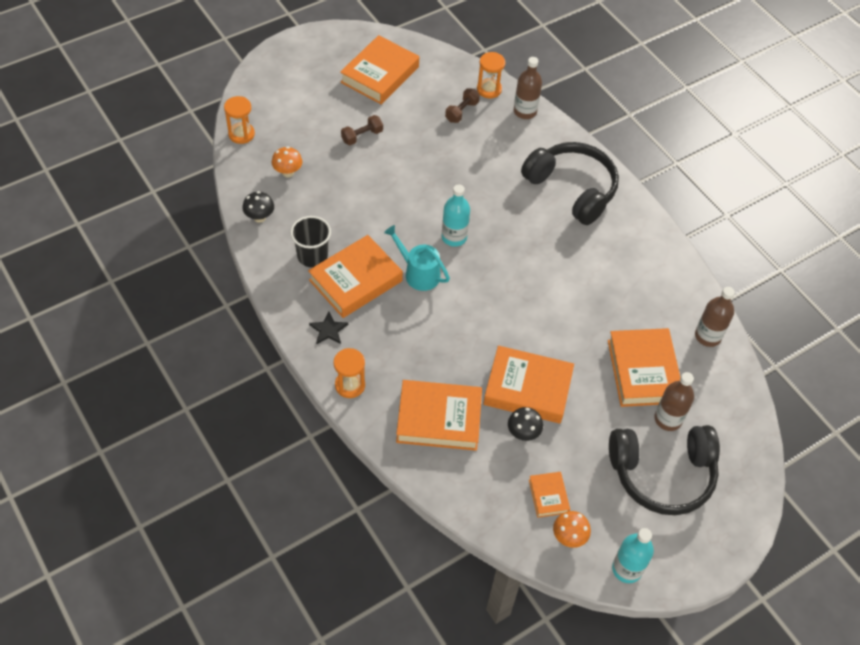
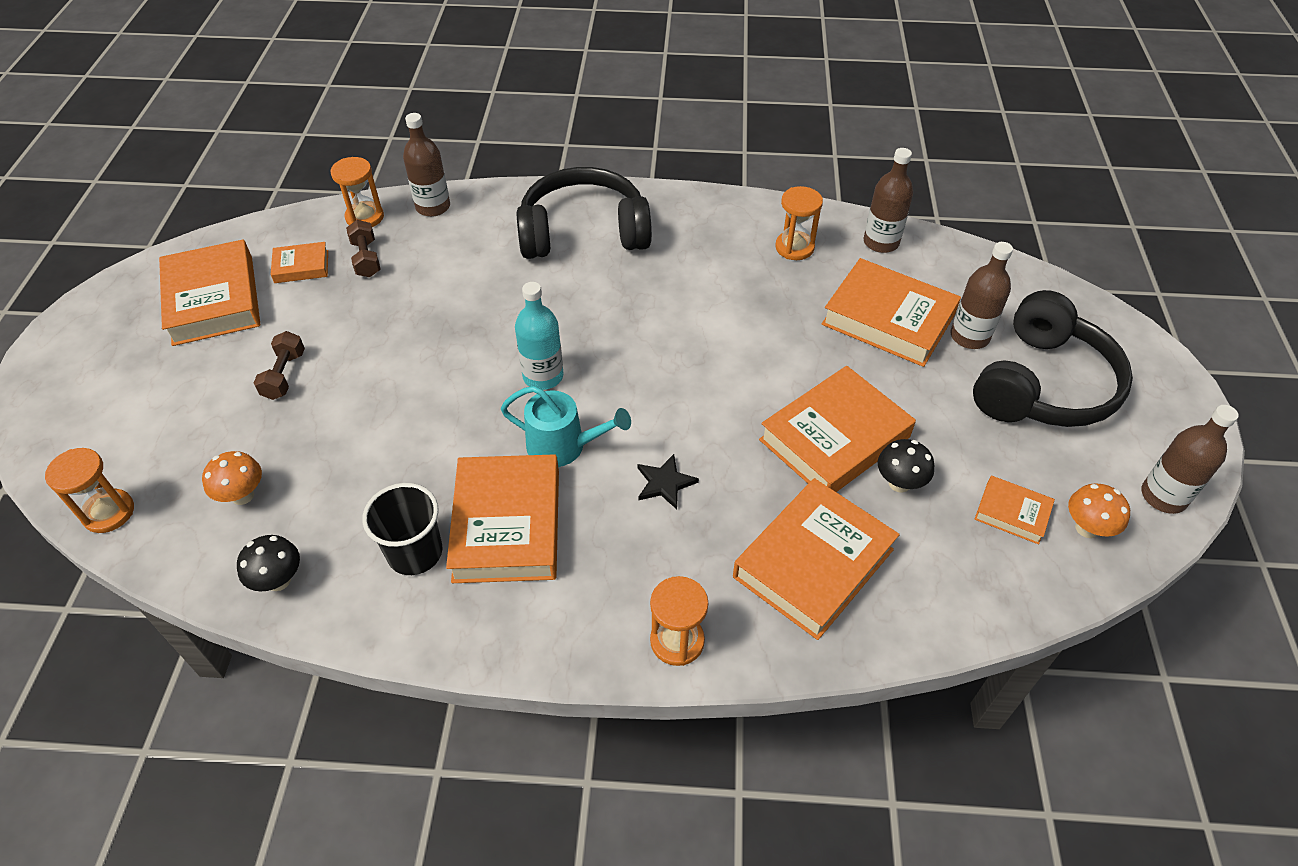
camera: 50 degrees left, 5 degrees down
(328, 330) = (560, 610): black star -> black star (665, 483)
(418, 273) = (563, 446): turquoise watering can -> turquoise watering can turned 150 degrees counterclockwise
(431, 90) = (301, 266): none -> orange book
(627, 569) = (1163, 496): turquoise bottle -> brown bottle
(659, 295) = (794, 247): none -> orange hourglass

